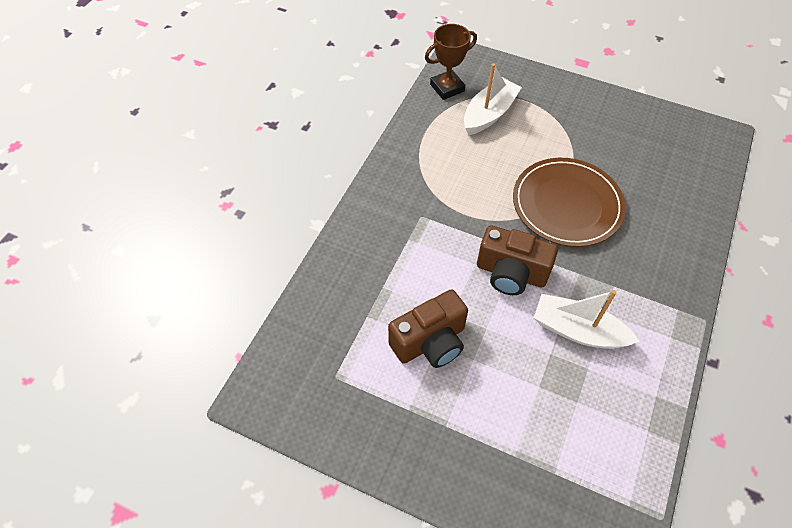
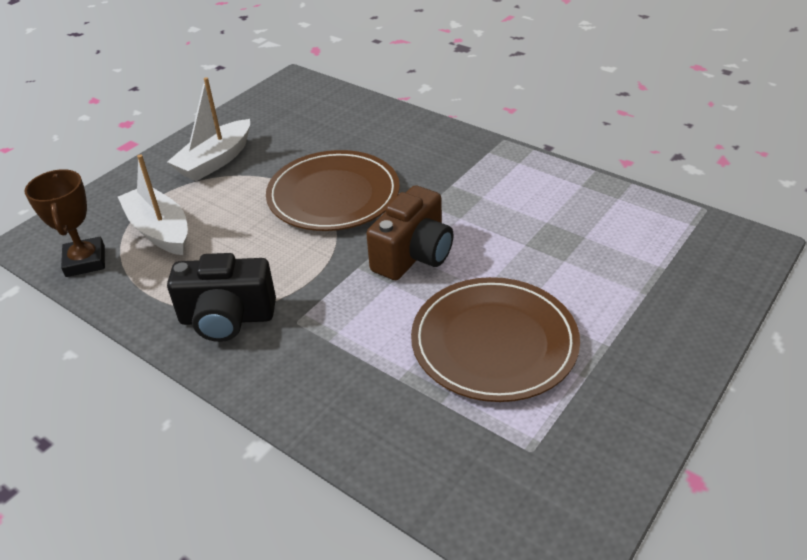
camera: 75 degrees left, 15 degrees down
(415, 178) = (227, 318): none -> black camera
(430, 342) = (494, 342): brown camera -> brown plate
(577, 330) = (500, 219): white boat -> white boat (215, 161)

